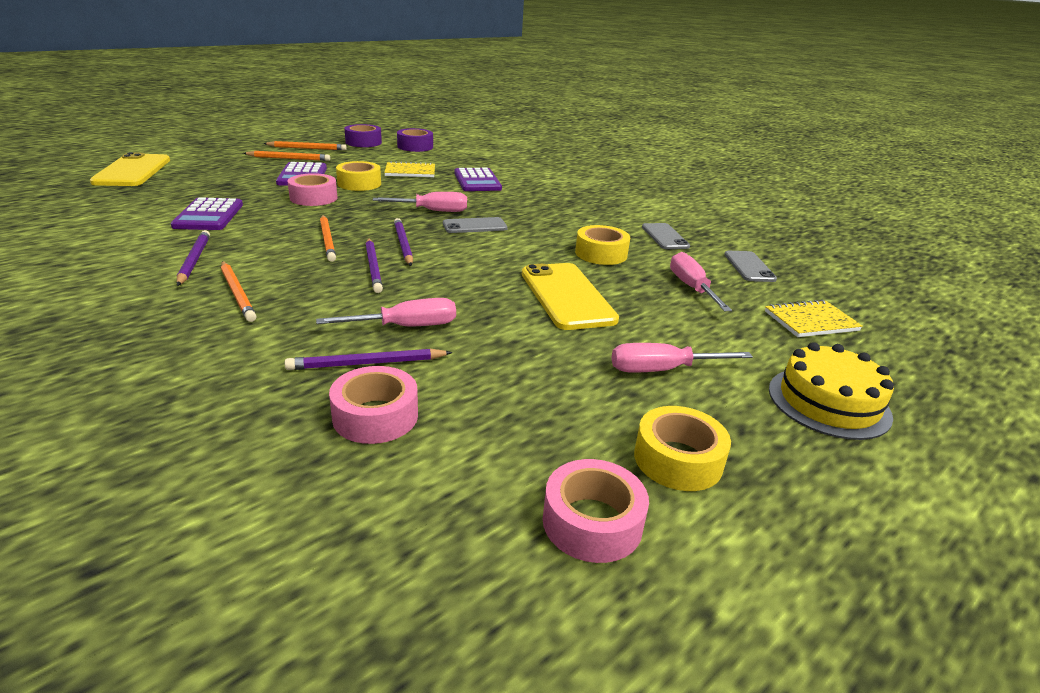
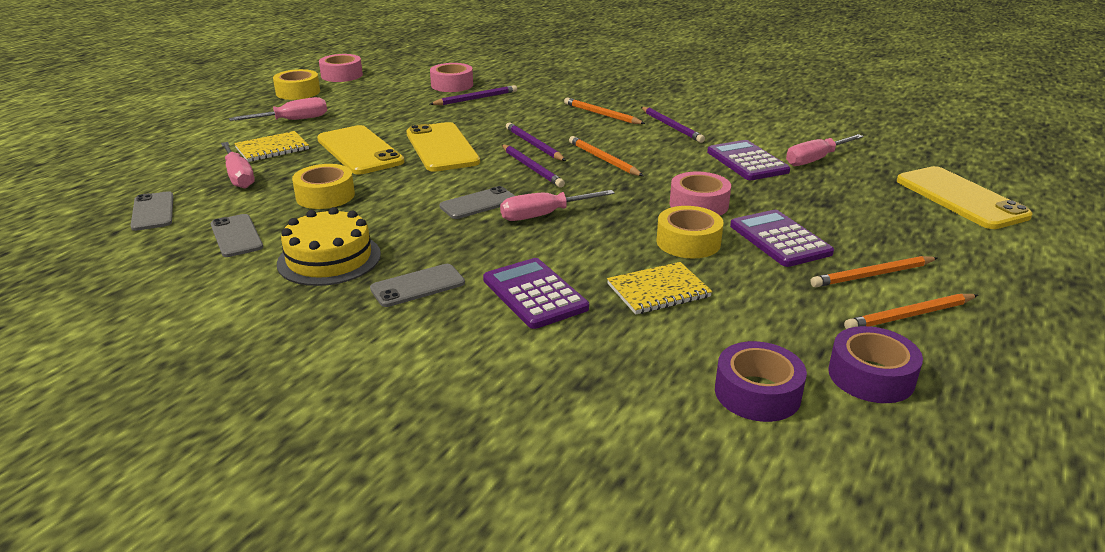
camera: 165 degrees right, 0 degrees up
(405, 327) = (470, 115): pink screwdriver -> pink screwdriver (816, 159)
(474, 283) = (442, 148): none -> yellow phone
(540, 194) = (418, 286): none -> grey phone
(811, 321) = (143, 166): yellow notebook -> yellow notebook (272, 149)
(828, 402) = (189, 121): yellow cake -> yellow cake (329, 259)

